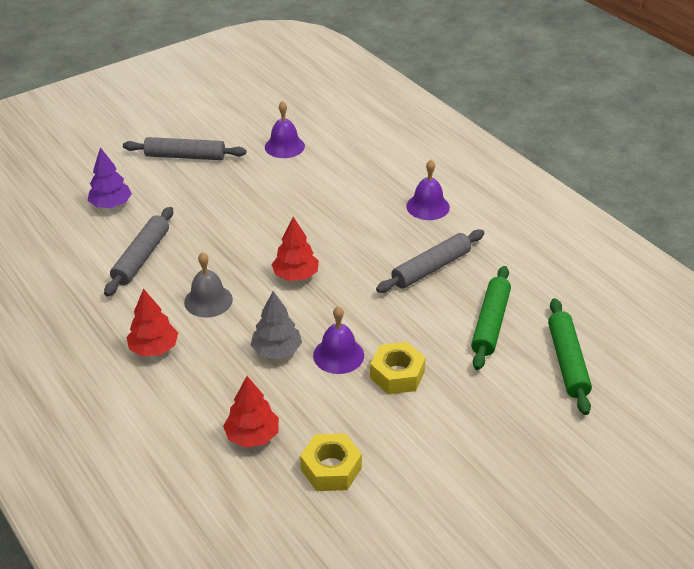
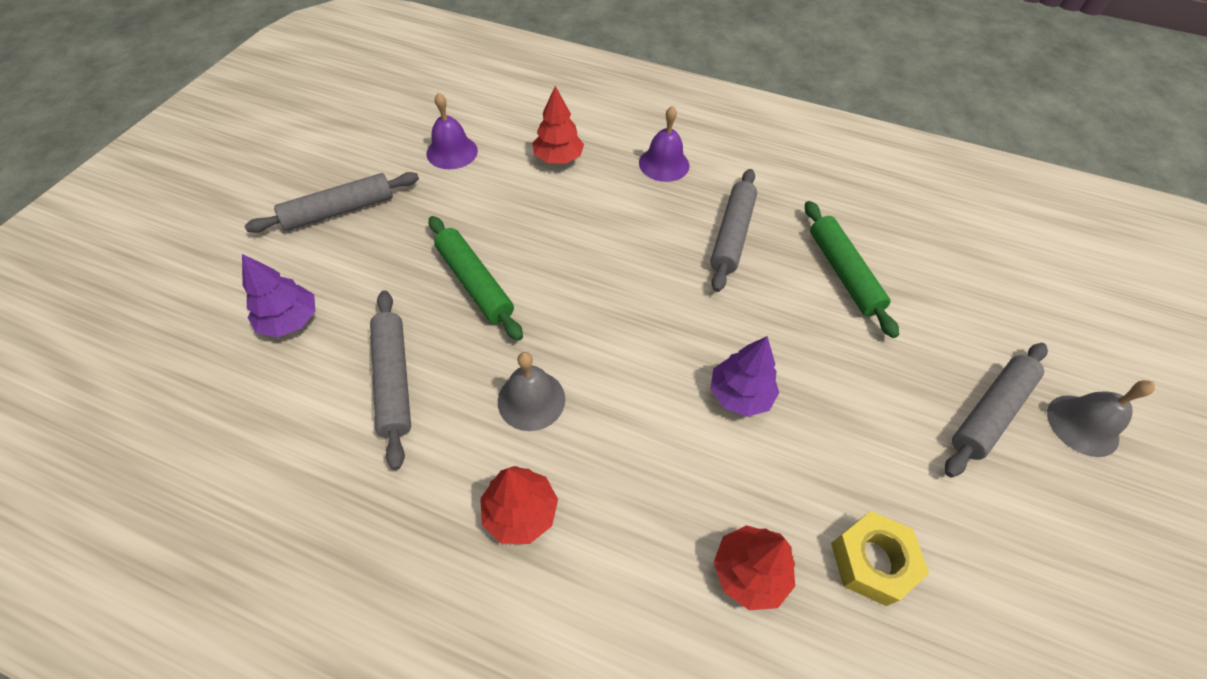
camera: 35 degrees left, 15 degrees up
(276, 351) = (670, 427): grey tree -> none
(295, 275) = (604, 312): red tree -> red tree (558, 158)
(338, 355) = (740, 394): purple bell -> purple tree
(397, 375) = (819, 386): yellow nut -> none
(505, 444) = (989, 412): none -> grey rolling pin
(567, 361) = (944, 282): green rolling pin -> green rolling pin (474, 283)
(570, 483) = (1082, 425): none -> grey bell

